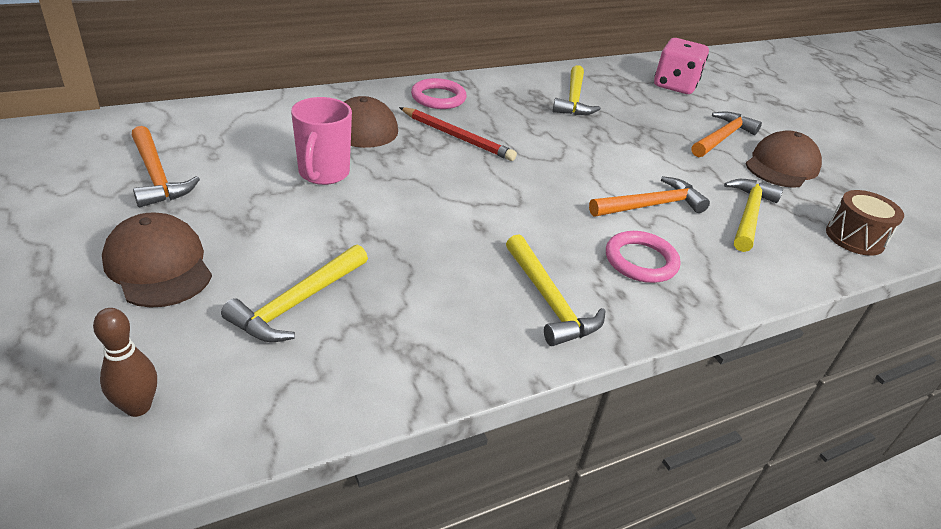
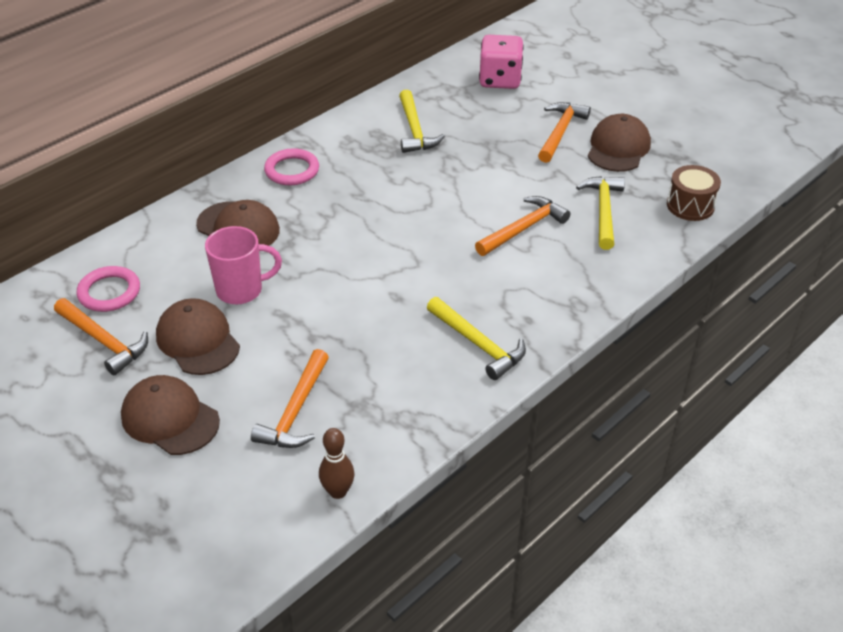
camera: 15 degrees left, 5 degrees up
(138, 407) = (238, 522): brown bowling pin -> brown bowling pin (338, 491)
(247, 203) = (198, 340): none -> brown cap
(297, 303) = (295, 411): yellow hammer -> orange hammer
(323, 174) = (241, 290): pink mug -> pink mug turned 90 degrees counterclockwise
(457, 137) = (332, 211): red pencil -> none
(641, 261) = (533, 285): pink ring -> pink ring (109, 292)

